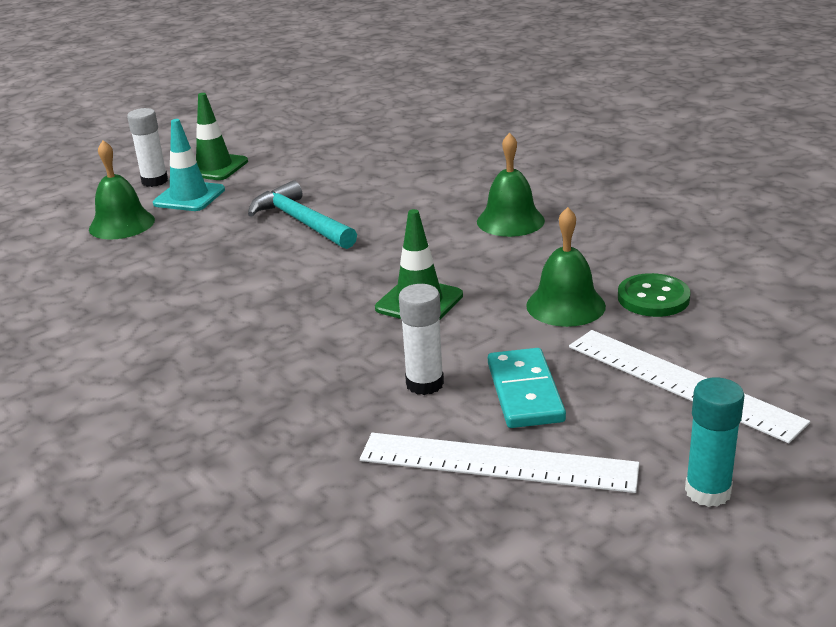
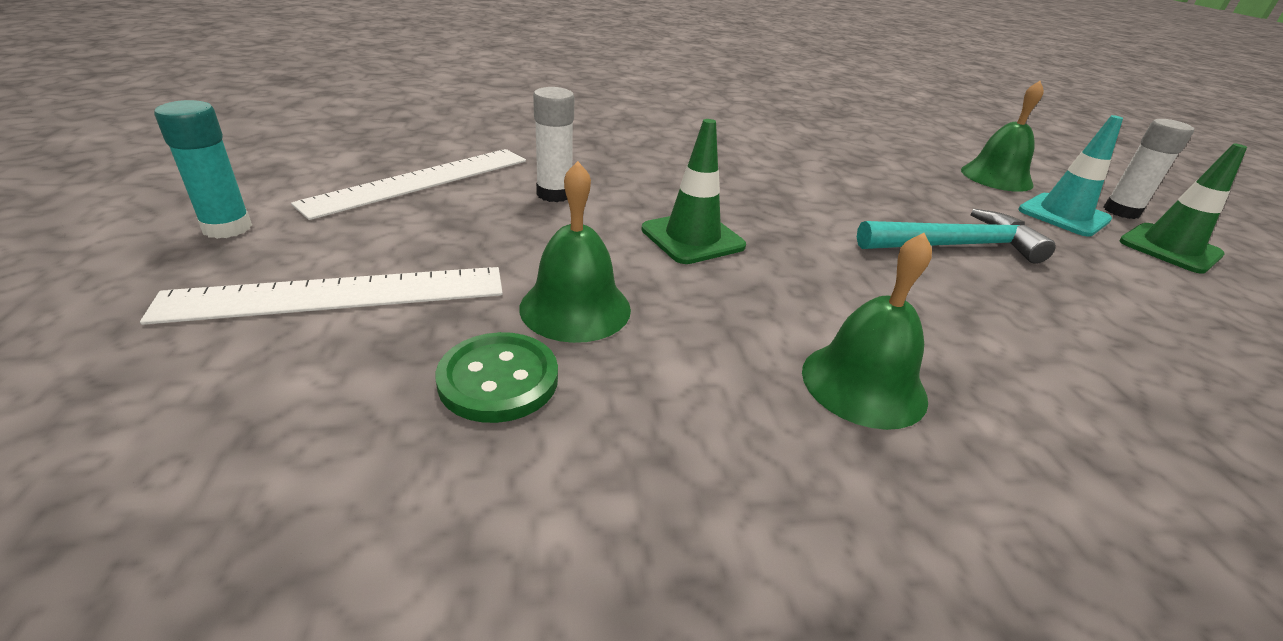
camera: 115 degrees right, 5 degrees up
(525, 392) = (473, 221): turquoise domino -> none

